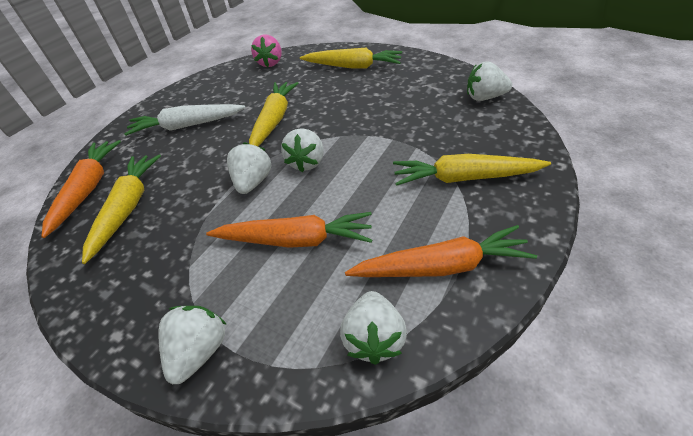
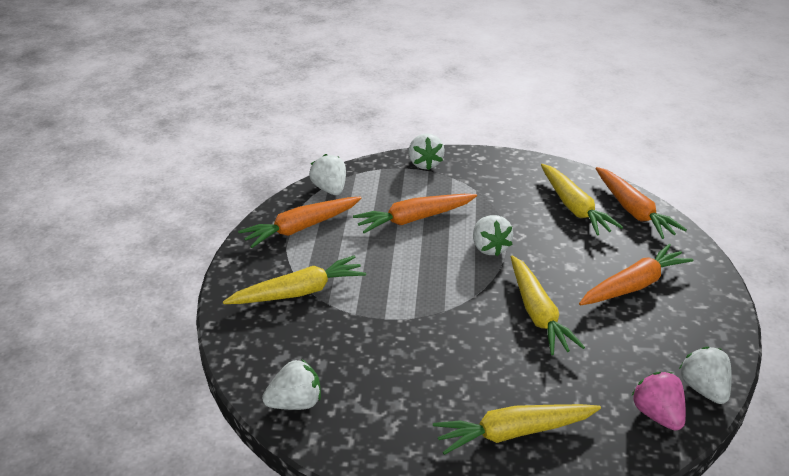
camera: 150 degrees right, 10 degrees down
(187, 126) = (633, 285): white carrot -> orange carrot
(307, 162) = (456, 275): white strawberry -> white strawberry (704, 389)

